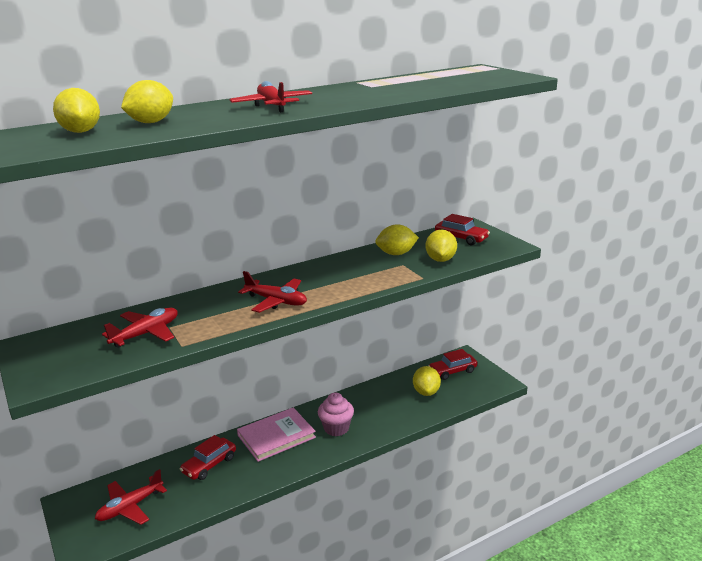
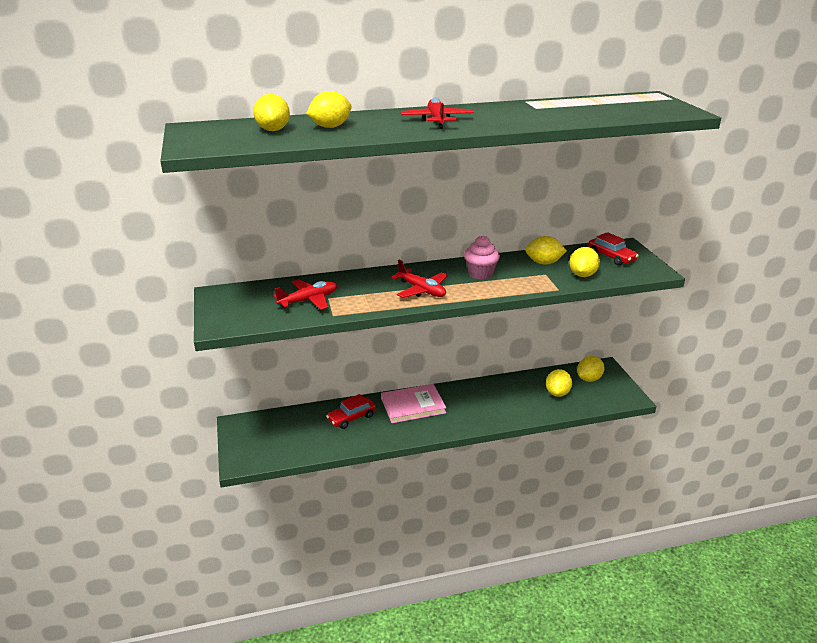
camera: 15 degrees right, 5 degrees up
(130, 507) = (282, 438): red plane -> none
(336, 428) = (466, 409): pink cupcake -> pink cupcake (480, 274)
(452, 371) = (589, 379): red car -> yellow lemon

